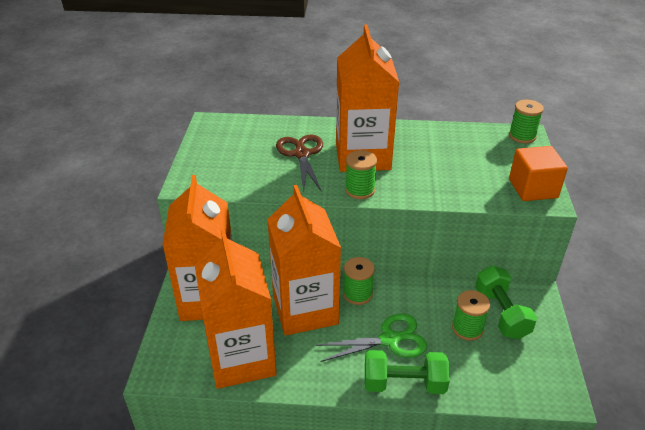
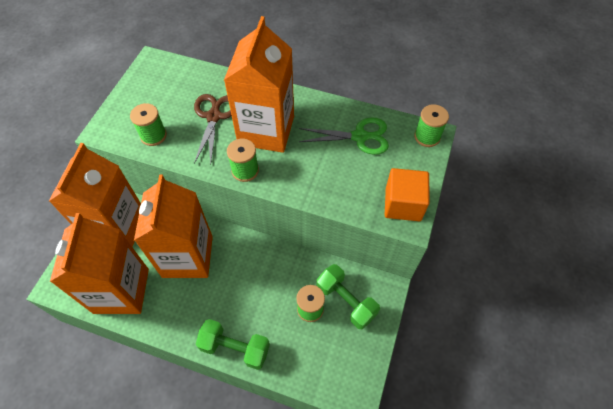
camera: 15 degrees right, 20 degrees up
(357, 294) = (235, 251): green spool -> green spool (153, 135)
(389, 340) = (242, 303): green scissors -> green scissors (359, 137)
(501, 313) = (346, 301): green dumbbell -> green dumbbell turned 45 degrees counterclockwise

